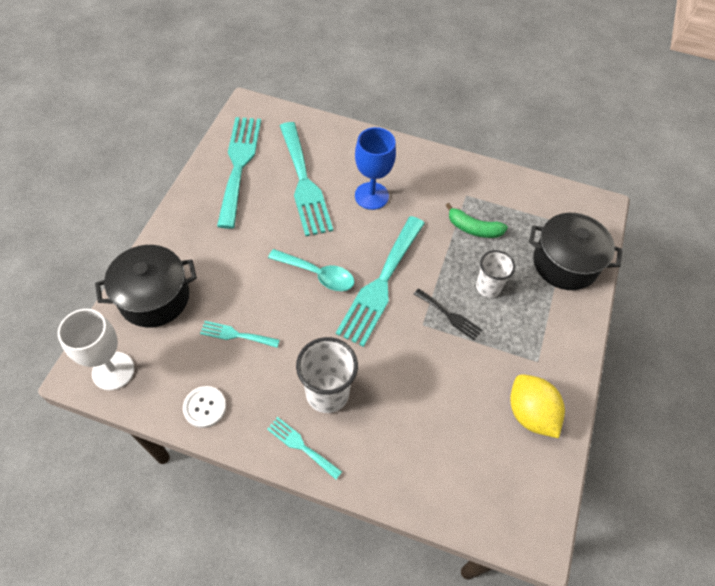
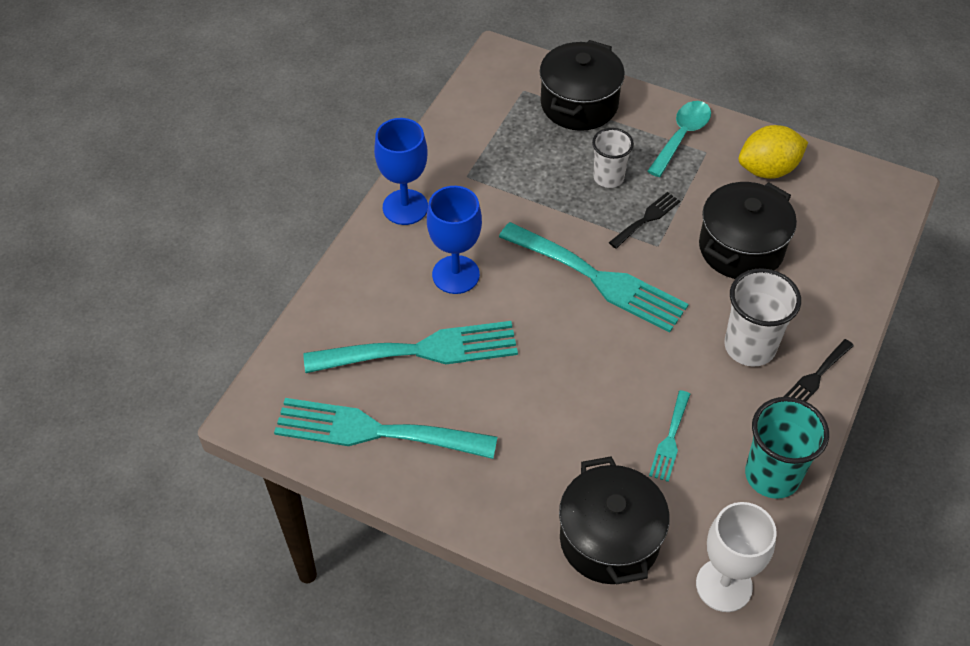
camera: 80 degrees left, 5 degrees down
(204, 407) = (772, 475): white button -> turquoise cup
(301, 446) = (816, 376): turquoise fork -> black fork
(317, 274) = (581, 345): turquoise spoon -> turquoise spoon (681, 136)
(428, 162) = (405, 207): none -> blue goblet
(431, 388) = (741, 248): none -> black pot
(473, 228) = (521, 177): green banana -> none

